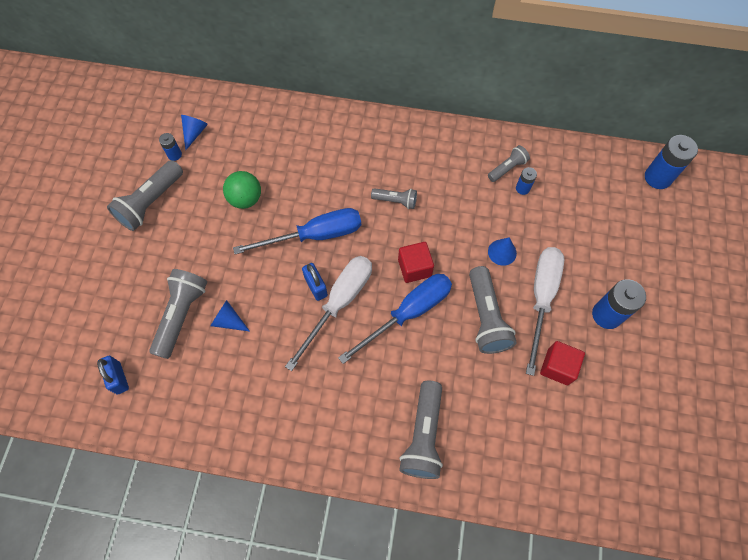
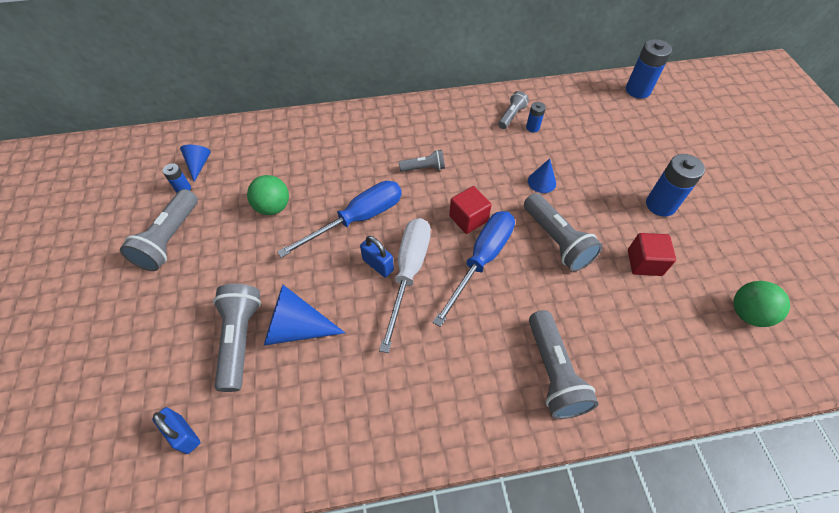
camera: 20 degrees left, 10 degrees down
(228, 320) = (296, 327): blue cone -> blue cone, size x1.74
(541, 298) = (597, 209): white screwdriver -> none
(627, 448) = (747, 313): none -> green ball

